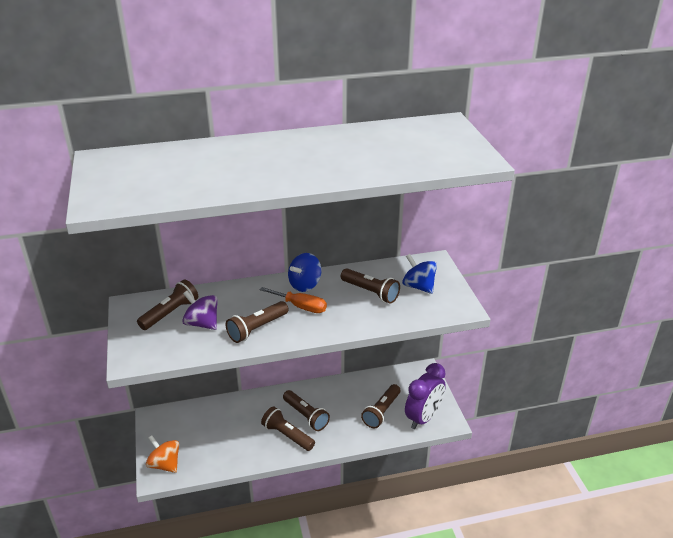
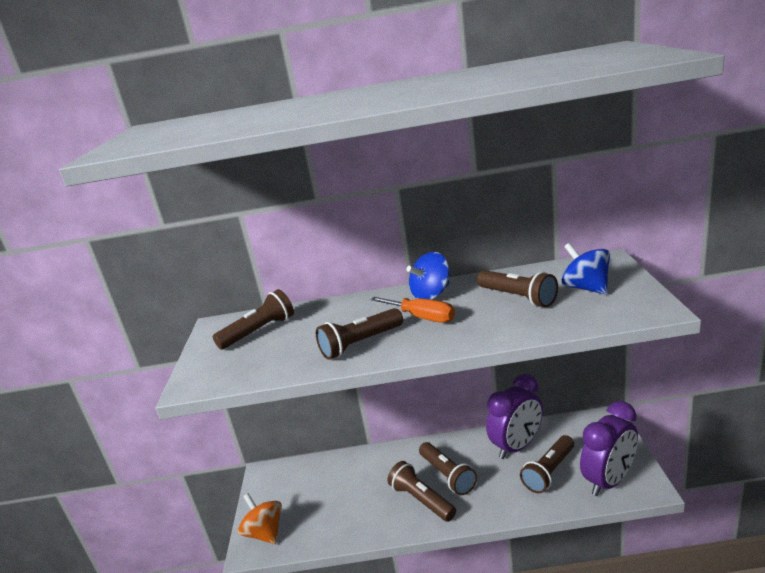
camera: 15 degrees right, 10 degrees down
(202, 323) = (293, 340): purple spinning top -> none
(358, 392) = (517, 446): none -> purple clock

